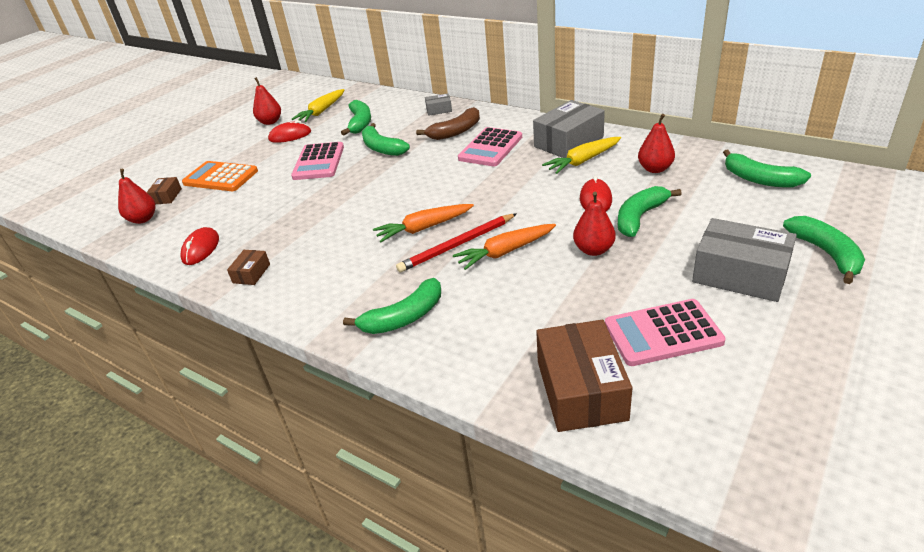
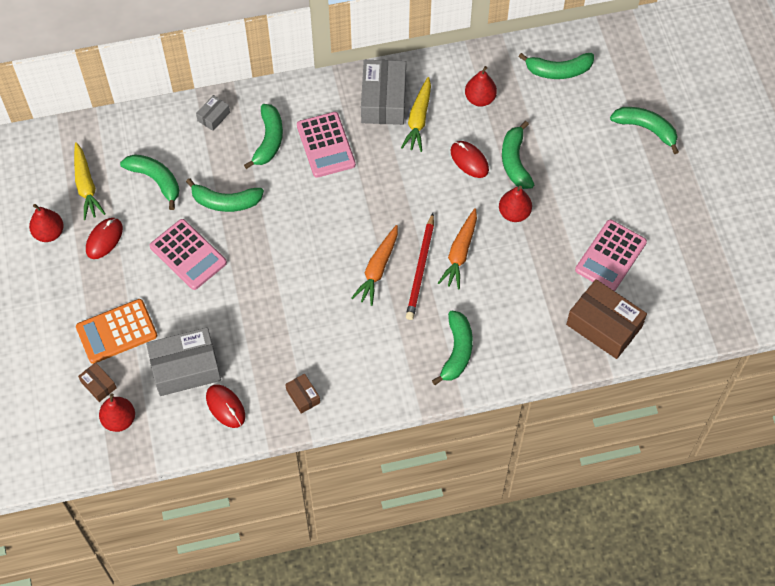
camera: 50 degrees left, 25 degrees up
(455, 132) = (269, 140): brown banana -> green banana
(740, 274) = (614, 179): grey box -> grey box (185, 368)

